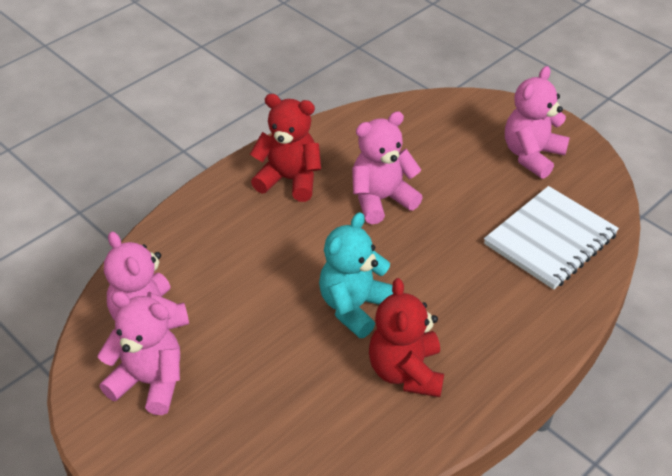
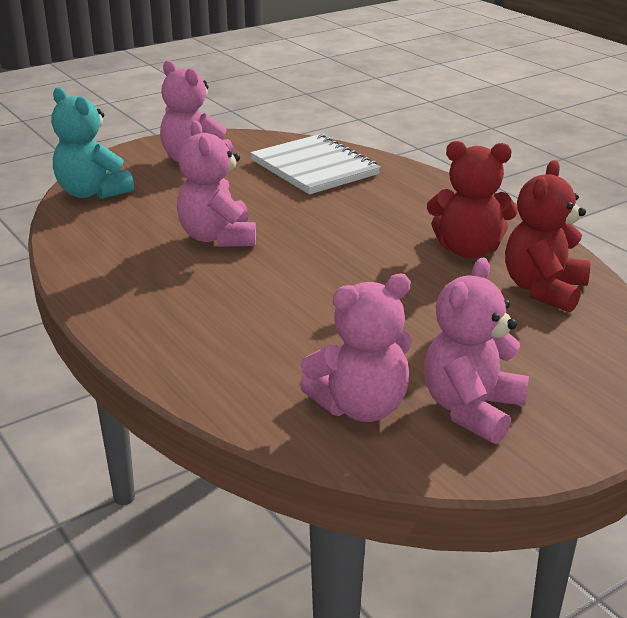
camera: 80 degrees left, 15 degrees down
(289, 180) = (150, 289): red teddy bear -> red teddy bear (543, 290)
(354, 307) = (376, 267): turquoise teddy bear -> turquoise teddy bear (92, 192)

